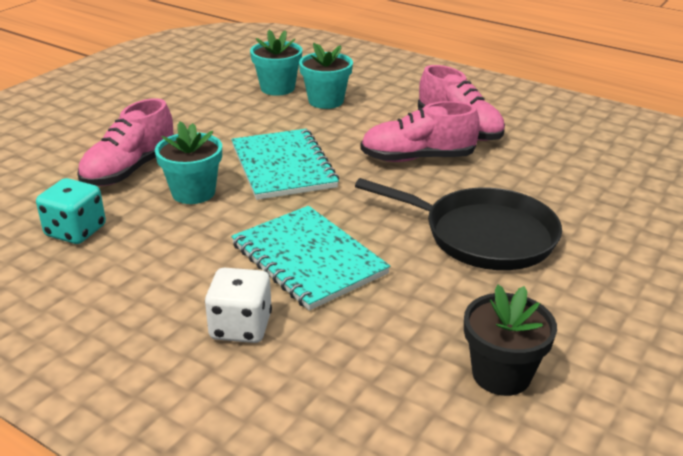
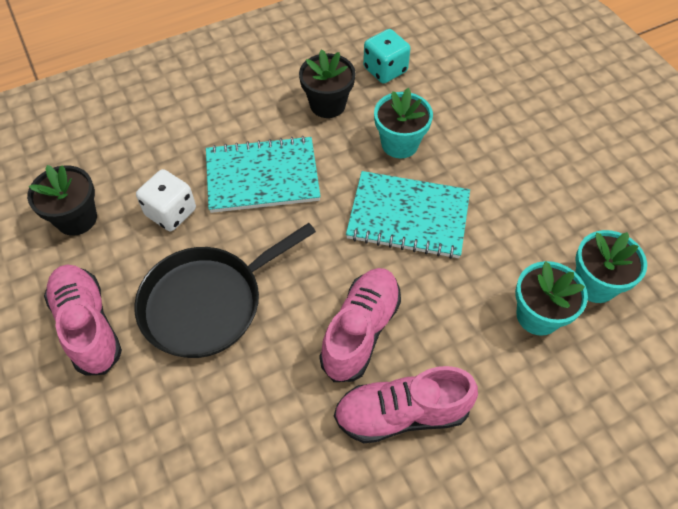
camera: 120 degrees right, 25 degrees up
(130, 170) = (461, 117): pink shoe -> pink shoe (88, 325)
(162, 252) = (327, 105): none -> black flower pot
(241, 327) = (221, 117): white dice -> white dice (171, 212)

